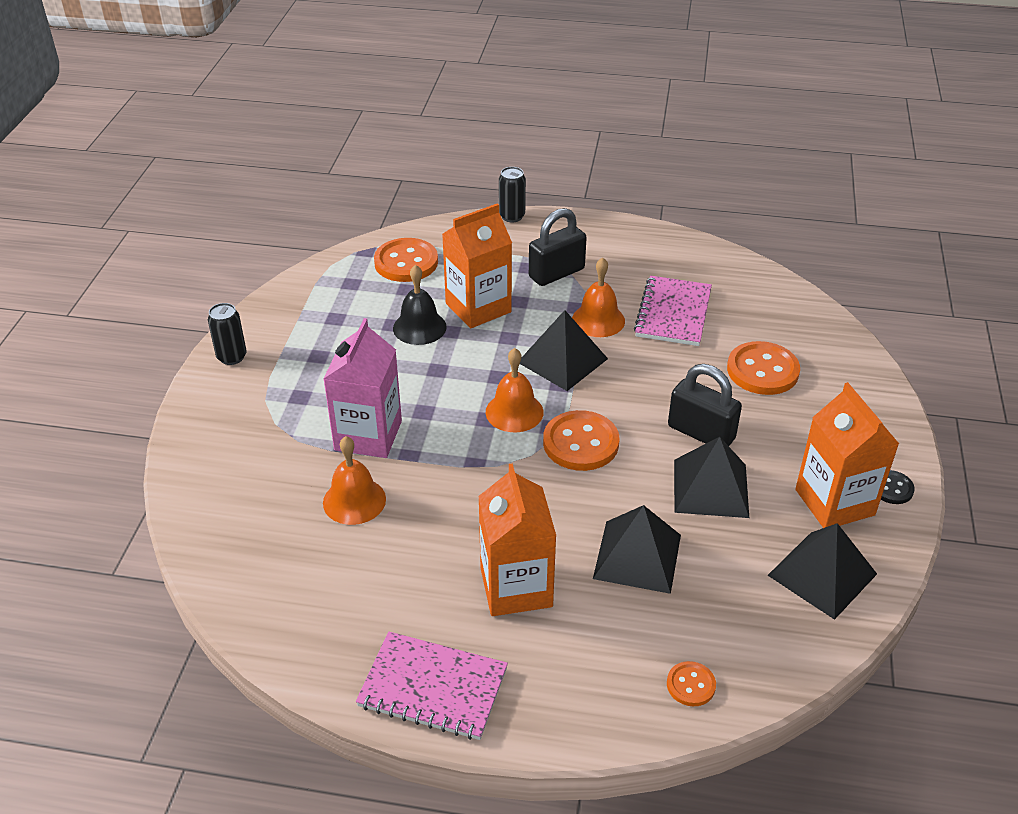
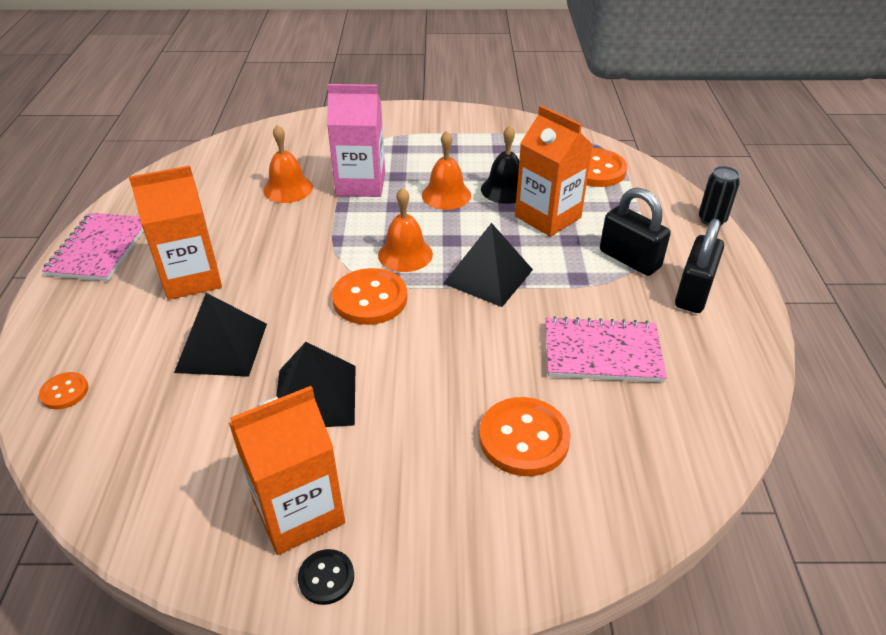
camera: 80 degrees right, 0 degrees up
(232, 357) = (436, 115): black can -> none
(598, 320) = (563, 295): orange bell -> orange bell (446, 195)
(701, 433) = (400, 385): black padlock -> black padlock (693, 292)
(822, 574) = (186, 496): black pyramid -> none

